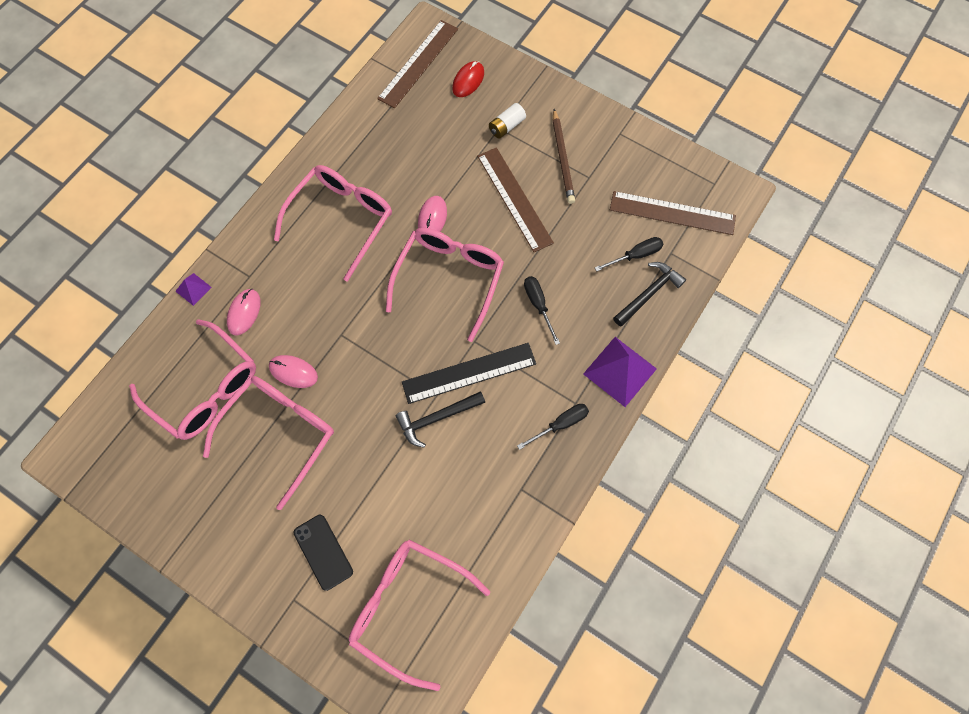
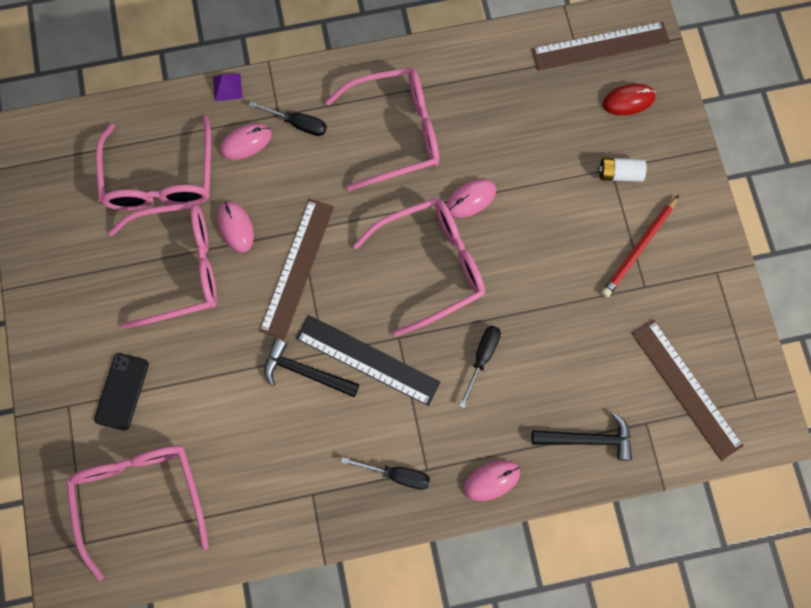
camera: 45 degrees right, 5 degrees up
(514, 199) = (558, 246): brown ruler -> brown ruler (297, 268)
(563, 158) = (639, 248): brown pencil -> red pencil
(620, 371) = (491, 480): purple pyramid -> pink mouse
(635, 255) = (611, 395): black screwdriver -> black screwdriver (298, 124)

